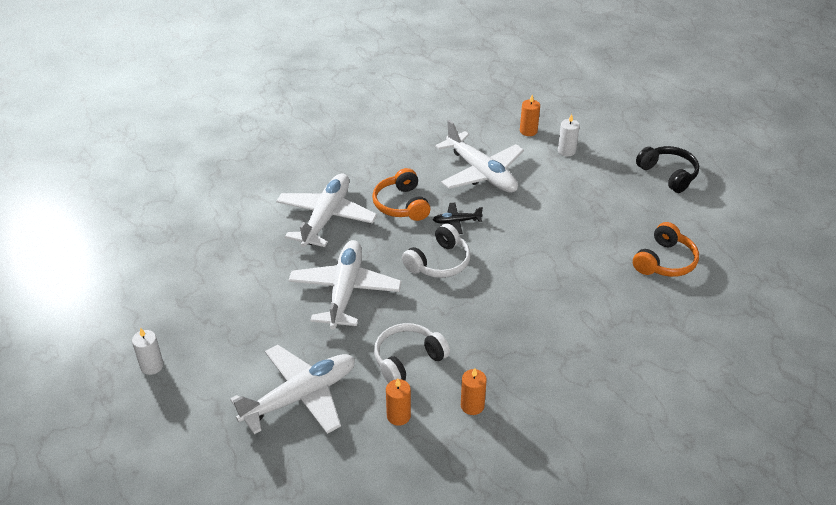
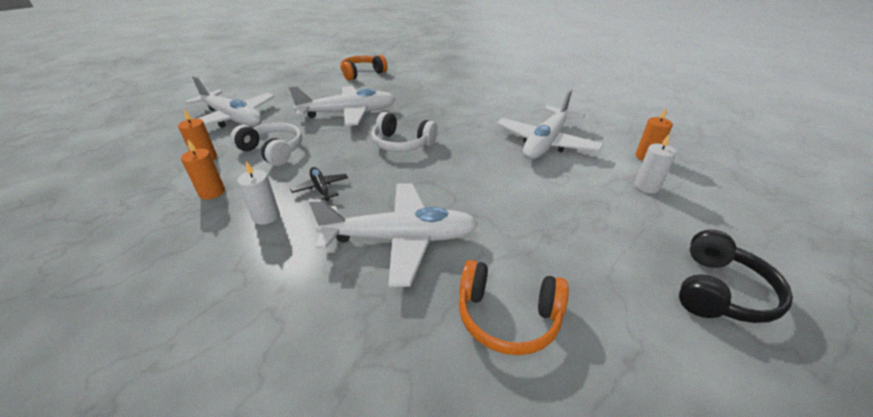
camera: 70 degrees right, 5 degrees down
(152, 366) = (263, 76): white candle -> white candle (266, 216)
(326, 217) = (427, 93): white plane -> white plane (400, 239)
(401, 204) = (465, 116): orange headphones -> orange headphones (362, 74)
(456, 221) = (463, 142): black plane -> black plane (321, 188)

